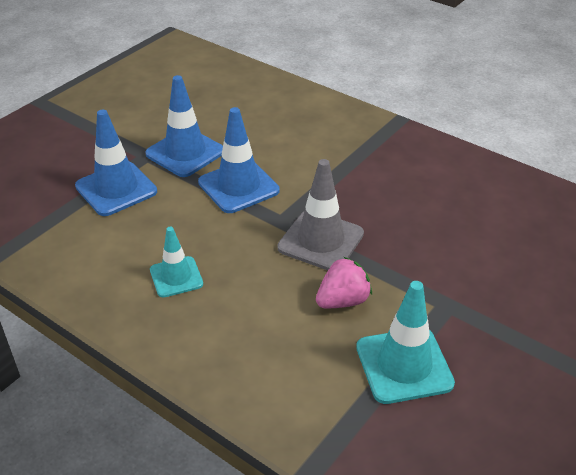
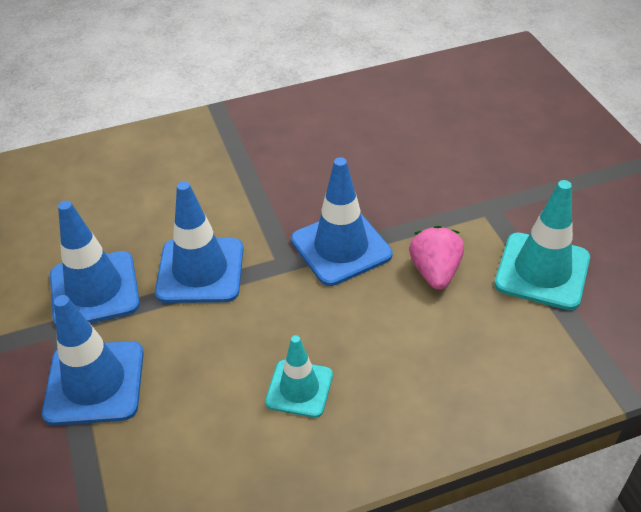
camera: 55 degrees left, 5 degrees up
(320, 241) = (341, 247): grey traffic cone -> blue traffic cone

